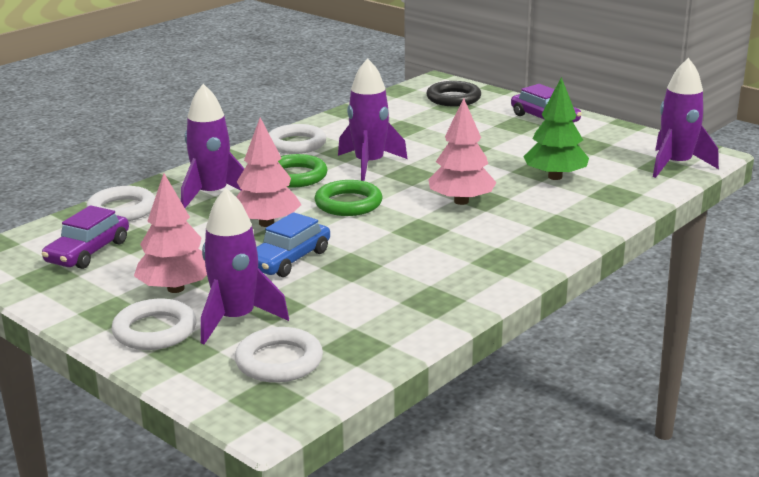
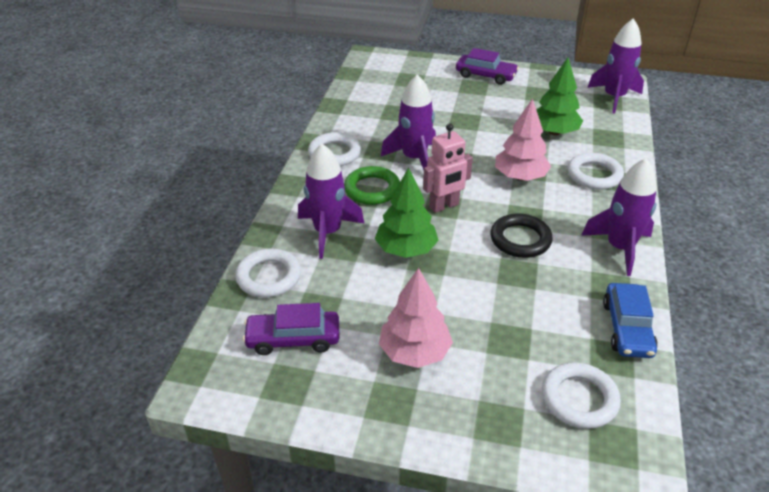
camera: 30 degrees left, 15 degrees up
(88, 252) = (293, 339): purple car -> purple car turned 90 degrees clockwise
(155, 331) = (451, 409): white ring -> white ring (594, 175)
(236, 319) = (498, 367): purple rocket -> purple rocket (620, 248)
(266, 223) = (406, 249): pink tree -> green tree
(288, 259) = (466, 284): blue car -> blue car (627, 328)
(348, 203) = (444, 206): green ring -> pink robot
(453, 98) = (401, 71): black ring -> black ring (520, 239)

